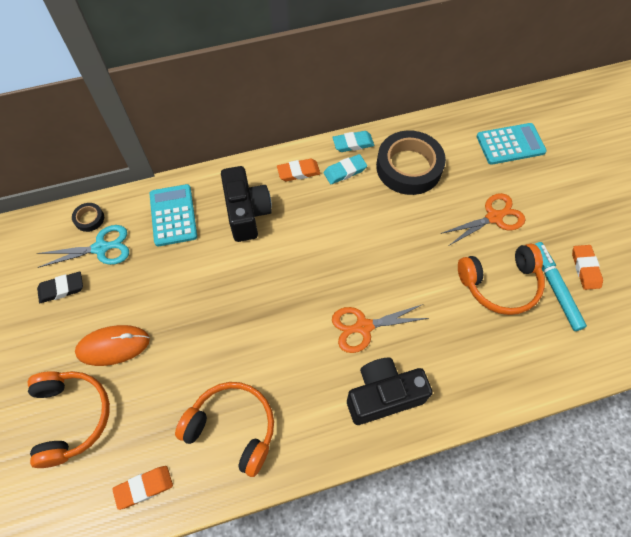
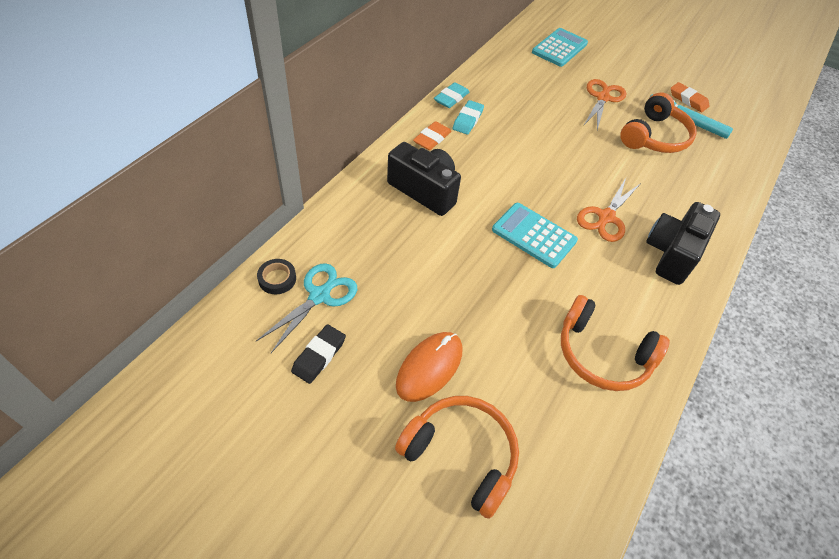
camera: 45 degrees left, 10 degrees down
(144, 487) = (591, 456): orange eraser -> none
(173, 215) = (360, 228): turquoise calculator -> turquoise calculator (534, 235)
(232, 428) = (602, 354): orange headphones -> orange headphones turned 135 degrees counterclockwise
(409, 167) = (510, 94): black tape -> none

